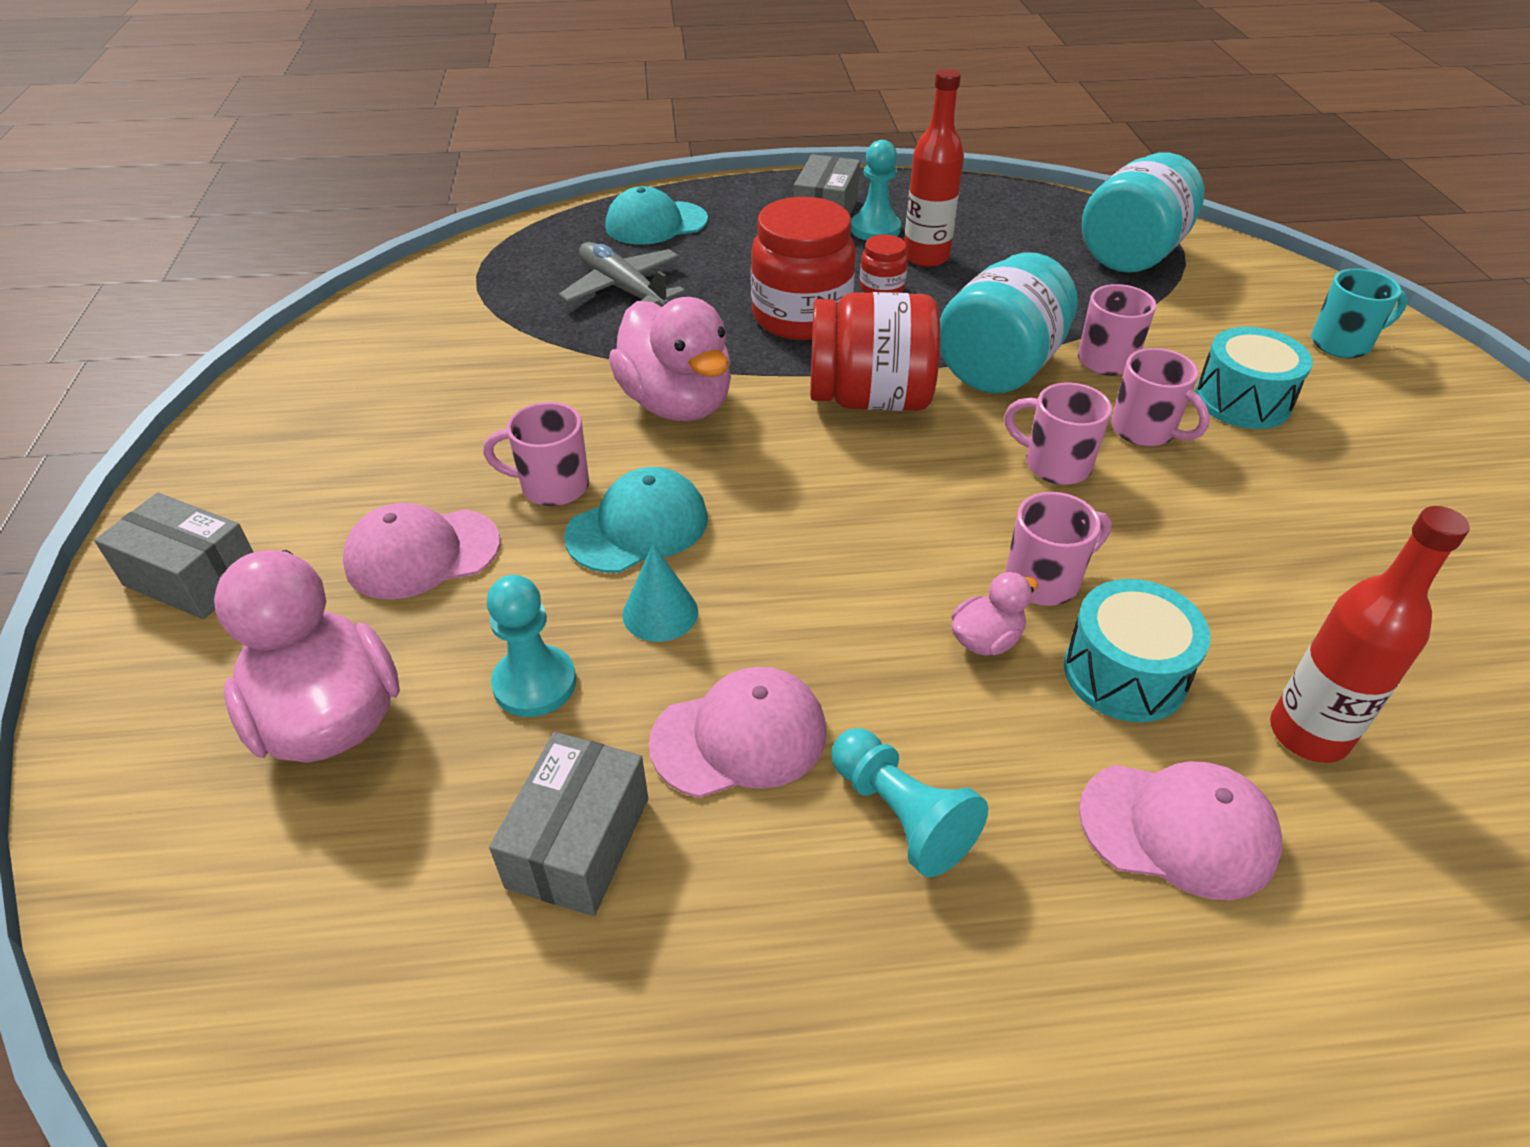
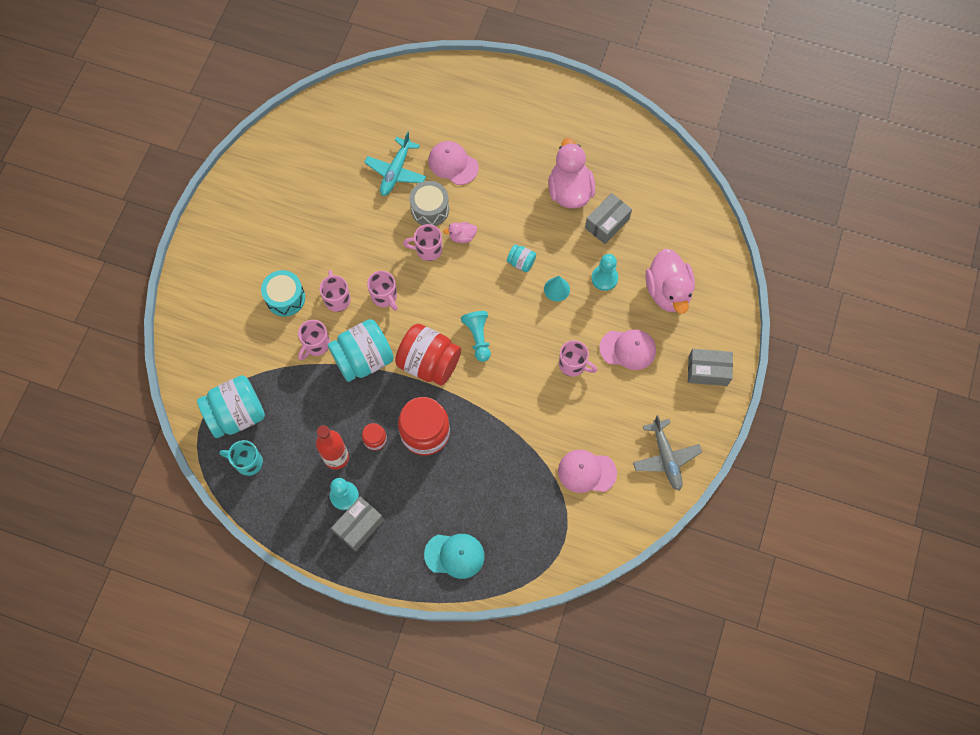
camera: 155 degrees left, 25 degrees up
(193, 577) = (708, 371): grey box -> grey box turned 45 degrees counterclockwise
(623, 289) = (496, 494): grey plane -> grey plane (666, 458)
(638, 527) = (549, 330): turquoise cap -> none
(677, 403) = (507, 394): pink duck -> pink duck (569, 191)
(739, 737) = (552, 236): pink cap -> pink cap (586, 472)
(789, 638) = (521, 262): none -> turquoise jar
(901, 815) = (520, 196): turquoise pawn -> turquoise pawn (478, 337)
(1125, 673) = (430, 209): turquoise drum -> grey drum
(1308, 734) = (396, 171): red bottle -> turquoise plane
(1342, 344) = (211, 311): turquoise mug -> turquoise mug (248, 462)

